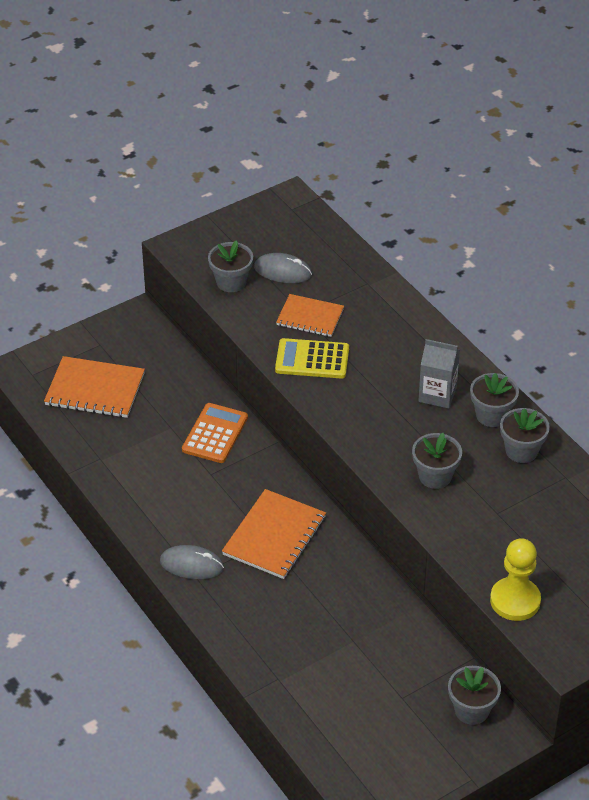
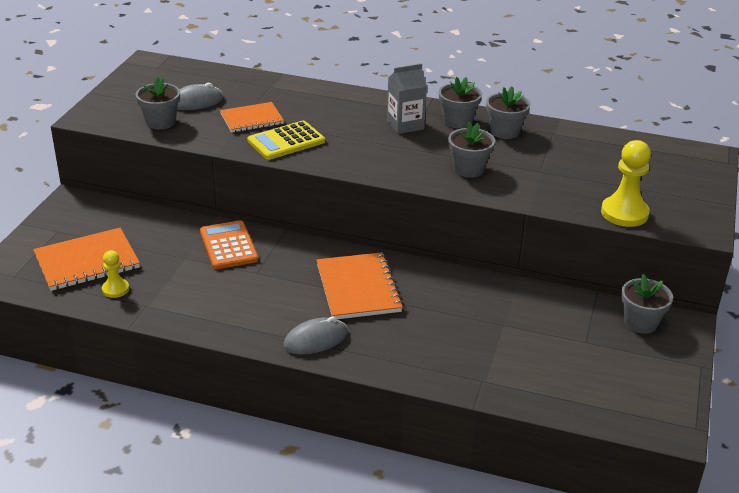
camera: 40 degrees left, 10 degrees down
(92, 429) = (115, 289): none -> yellow pawn

